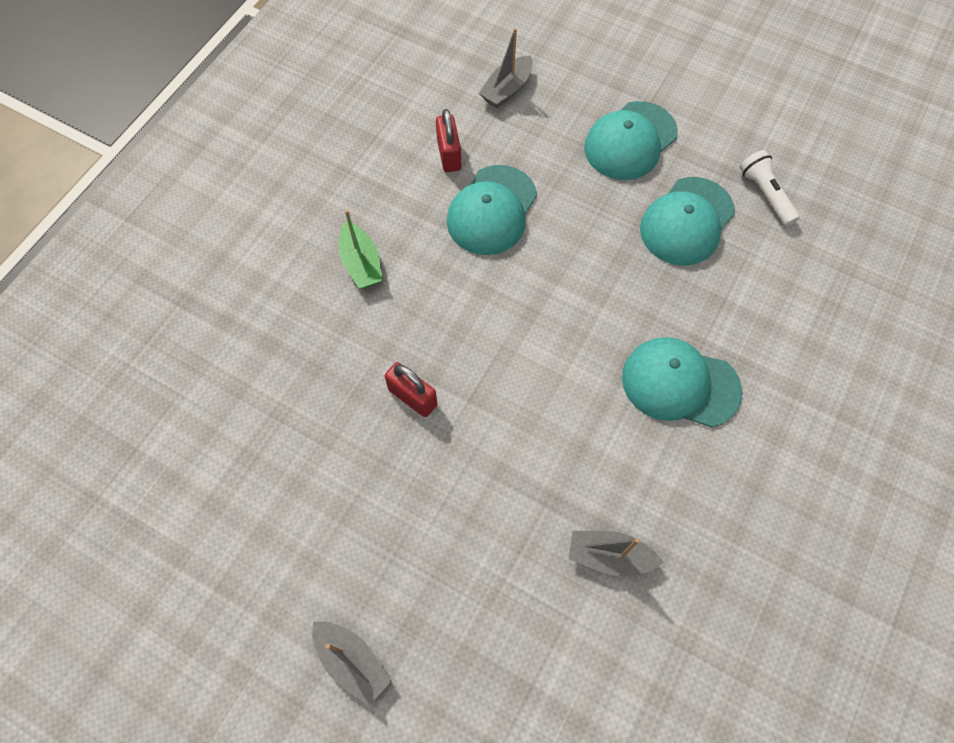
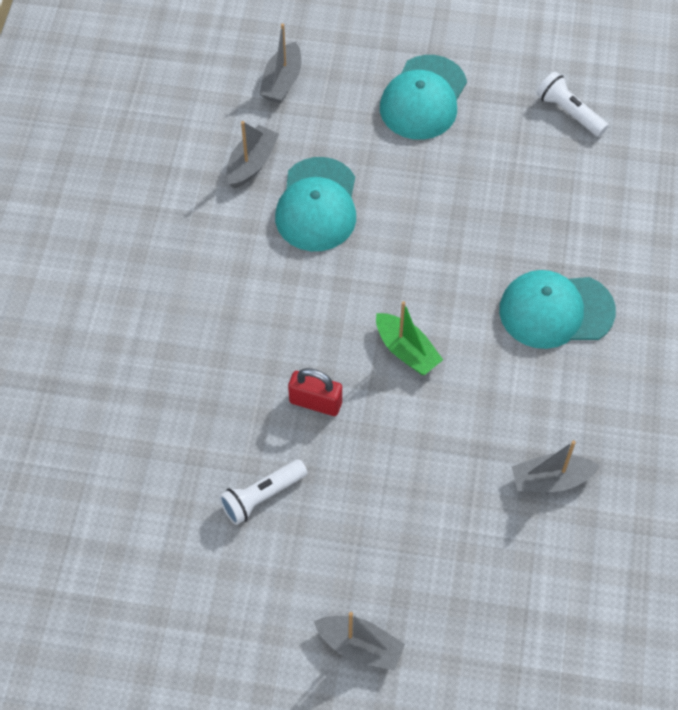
camera: 20 degrees left, 5 degrees down
(324, 472) = (262, 496): none -> white flashlight
(361, 263) = (211, 295): green boat -> green boat (406, 351)
(449, 155) = (252, 163): red padlock -> grey boat
(686, 221) = (506, 160): turquoise cap -> none

